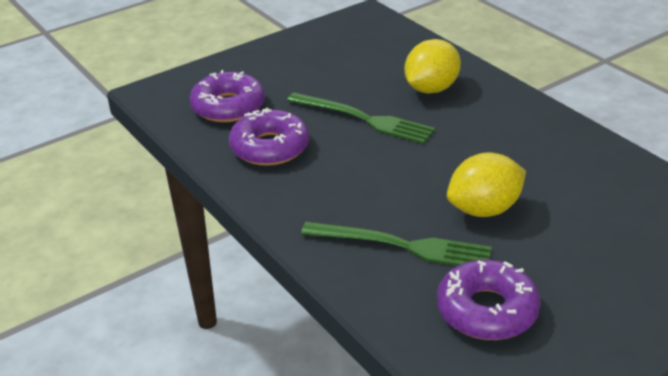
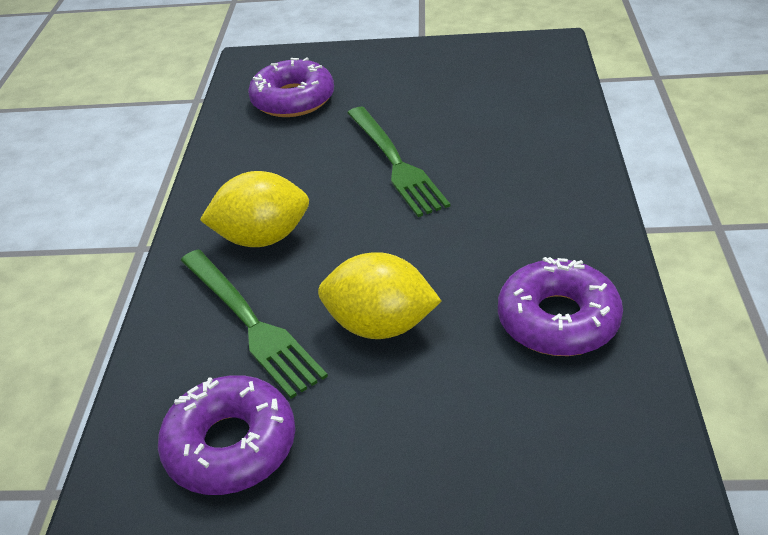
camera: 40 degrees right, 5 degrees up
(270, 147) = (273, 157): purple donut -> purple donut (558, 319)
(431, 89) = (508, 156): yellow lemon -> yellow lemon (263, 238)

